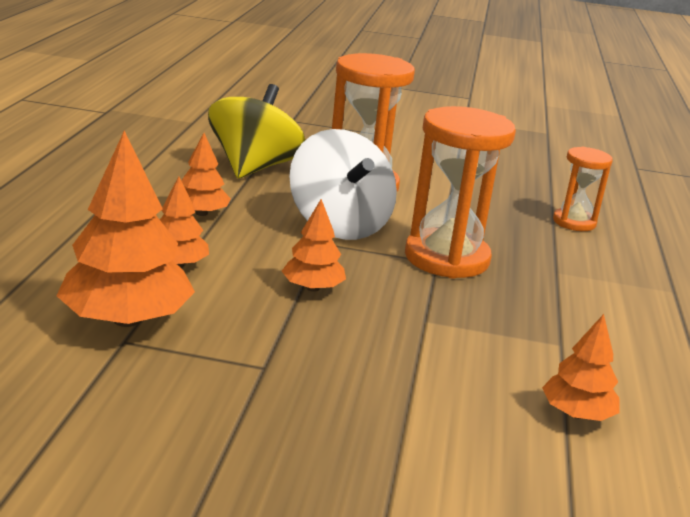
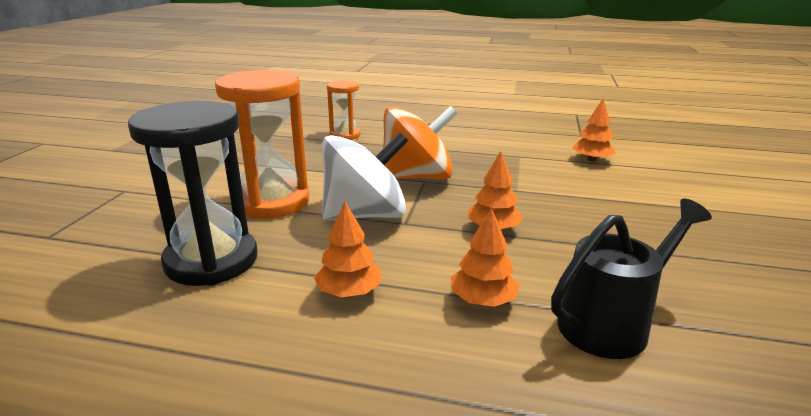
camera: 85 degrees left, 0 degrees up
(127, 319) = (612, 323): orange tree -> black watering can
(254, 168) = (211, 260): yellow spinning top -> black hourglass
(446, 258) = (417, 177): orange hourglass -> orange spinning top

